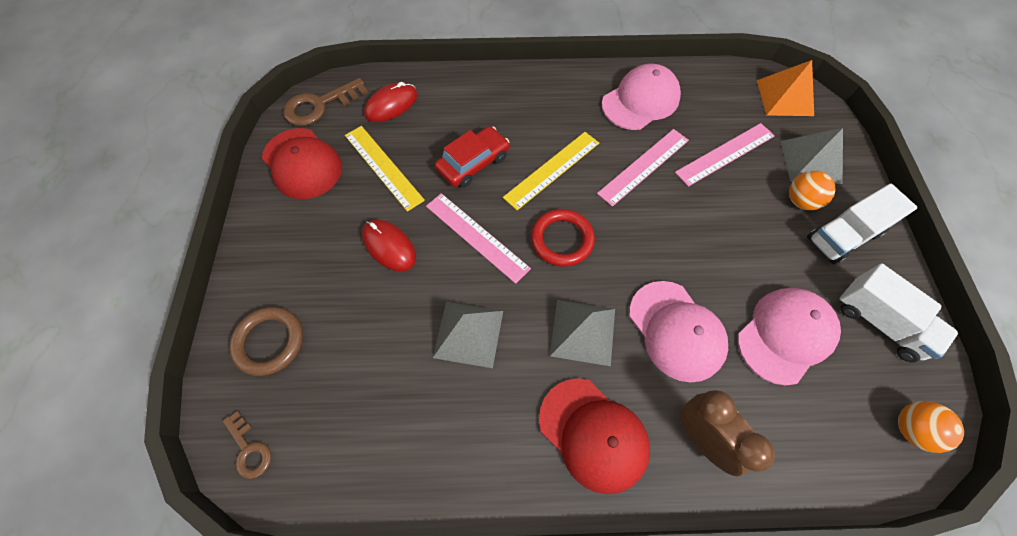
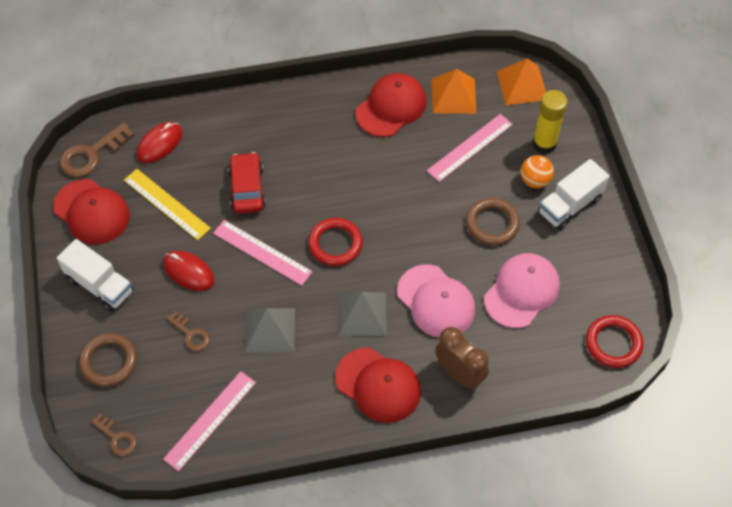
camera: 10 degrees left, 5 degrees down
(374, 324) = (191, 334): none -> brown key
(473, 163) = (247, 188): red car -> red car turned 45 degrees counterclockwise
(552, 170) = (319, 184): yellow ruler -> none
(640, 101) = (391, 107): pink cap -> red cap
(644, 166) = (399, 169): pink ruler -> pink ruler (210, 420)
(709, 98) = (453, 96): none -> orange pyramid
(749, 244) = (492, 223): none -> brown ring
(810, 162) = (544, 144): grey pyramid -> yellow glue stick
(879, 322) = (595, 270): white truck -> white truck (100, 285)
(910, 429) = (613, 343): orange ball -> red ring

